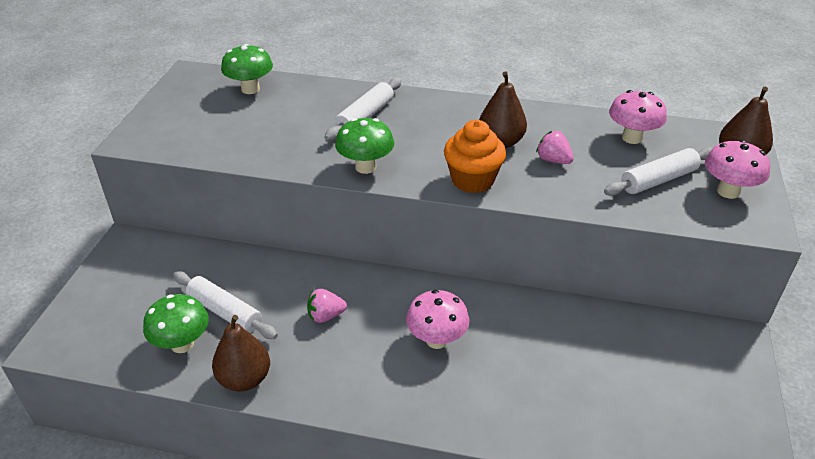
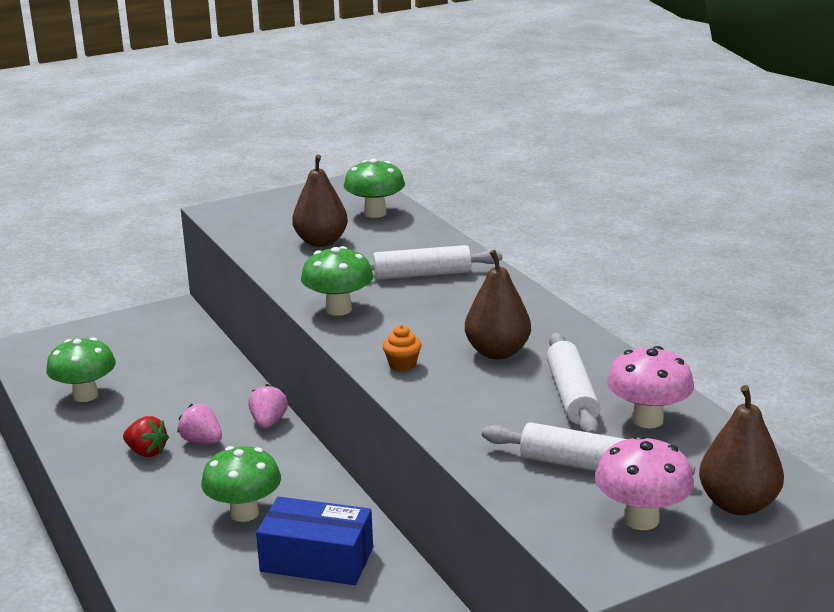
camera: 50 degrees right, 15 degrees down
(225, 312) = (146, 393): white rolling pin -> white rolling pin (571, 395)
(244, 379) = (78, 442): brown pear -> brown pear (321, 242)
(305, 349) = (146, 452): none -> red strawberry
(436, 340) = (244, 513): pink mushroom -> green mushroom
(472, 180) = (402, 365): orange cupcake -> orange cupcake, size x0.48
(521, 334) = (317, 559): none -> blue box
(553, 160) = (514, 391): pink strawberry -> pink strawberry (268, 422)

